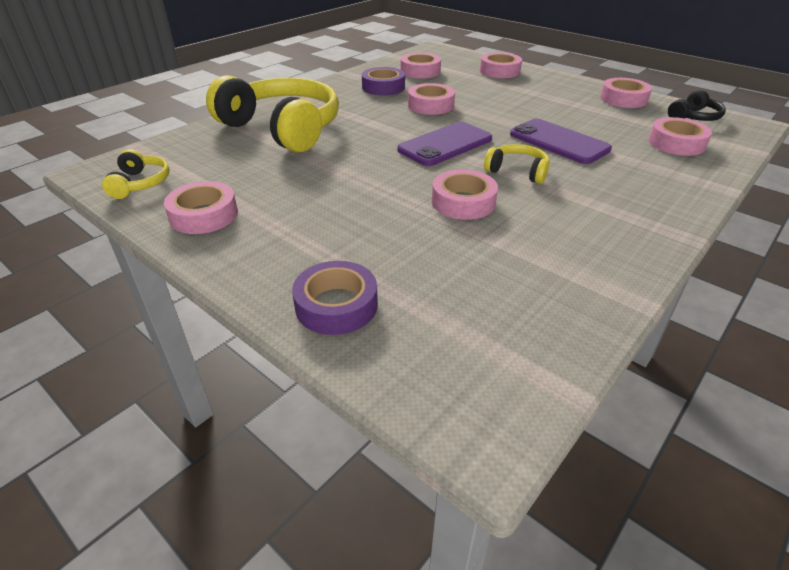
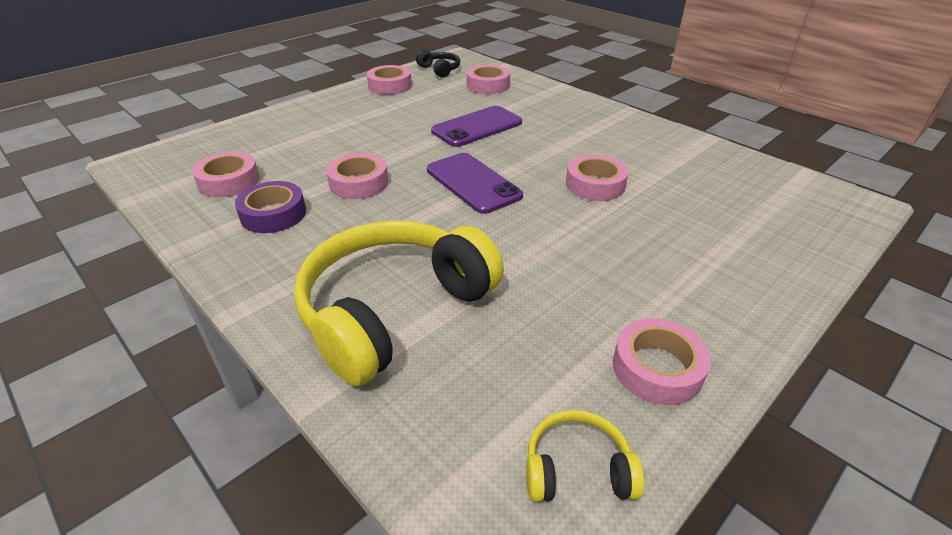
camera: 85 degrees left, 0 degrees up
(336, 305) = (777, 258): purple tape -> none
(499, 71) = (271, 130): pink tape -> none
(517, 171) = (535, 153): yellow headphones -> none

